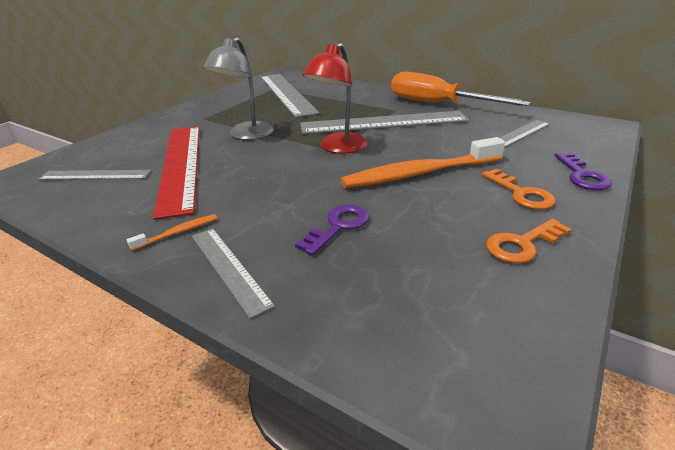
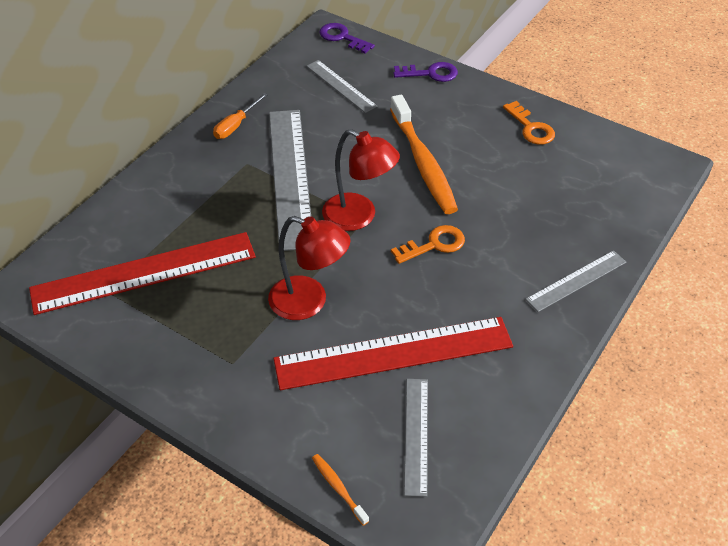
camera: 90 degrees left, 15 degrees up
(177, 233) = (532, 323): orange toothbrush -> orange toothbrush (338, 488)
(246, 135) = (309, 302): grey lamp -> red lamp
(286, 94) = (144, 273): grey ruler -> red ruler
(338, 227) = (515, 219): purple key -> purple key (342, 37)
(437, 104) = (236, 125): orange screwdriver -> orange screwdriver, size x0.46
(521, 193) = (460, 112): orange key -> orange key (434, 245)

